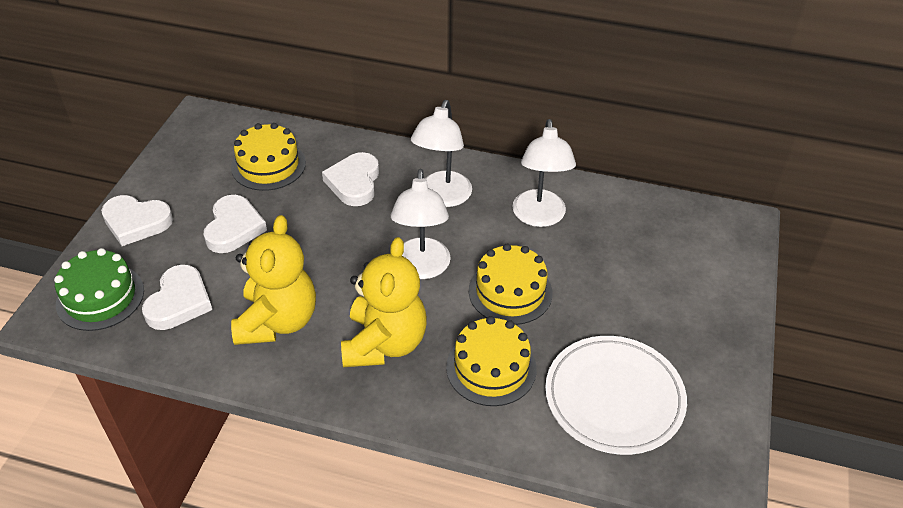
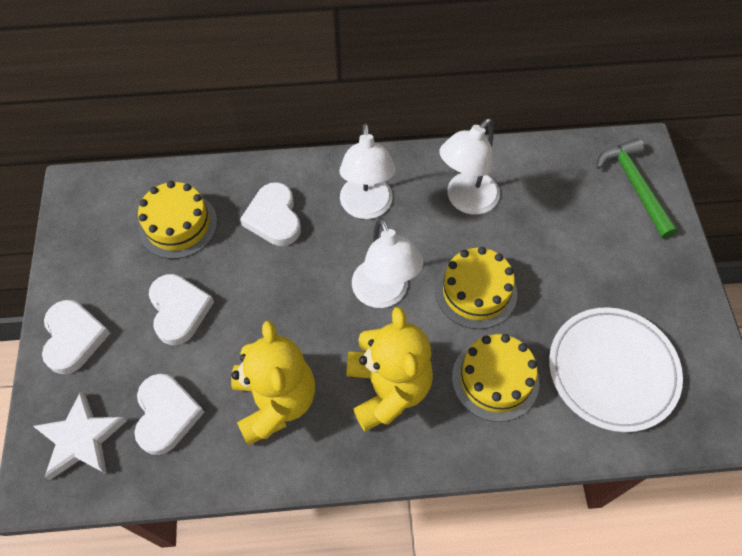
camera: 20 degrees left, 15 degrees up
(100, 297) = (81, 439): green cake -> white star
(136, 222) = (74, 338): white heart -> white heart turned 90 degrees counterclockwise
(539, 217) = (465, 200): white lamp -> white lamp turned 60 degrees clockwise
(718, 251) = (634, 186): none -> green hammer

